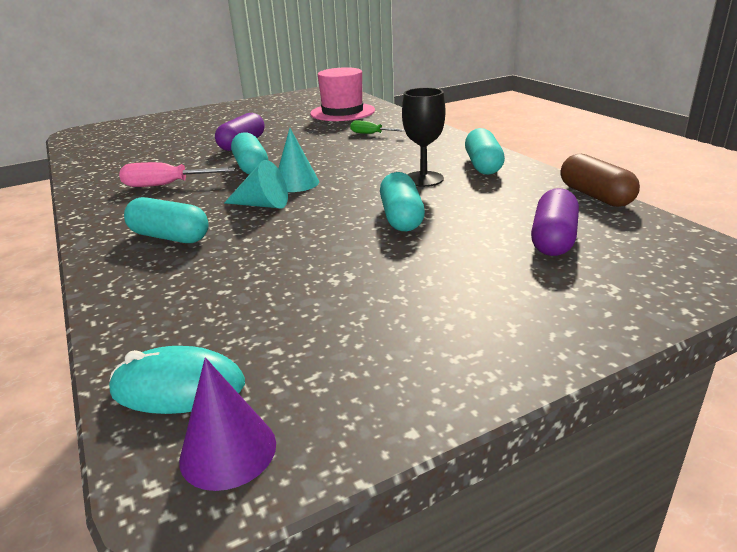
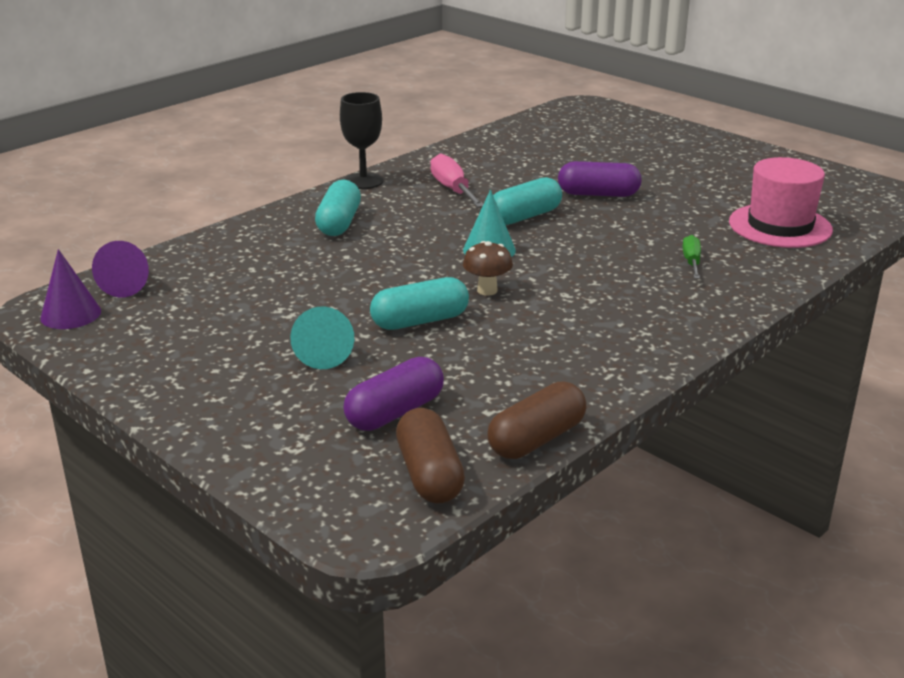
camera: 70 degrees right, 0 degrees up
(178, 388) = (128, 284): turquoise mouse -> purple cone
(262, 205) = (423, 245): turquoise cone -> turquoise cone (324, 353)
(365, 190) = (487, 290): none -> brown mushroom
(423, 179) = (538, 319): black goblet -> black goblet (363, 181)
(483, 165) = (610, 353): turquoise capsule -> none
(553, 239) = (395, 412): purple capsule -> purple capsule turned 45 degrees counterclockwise
(648, 234) = (429, 474): none -> brown capsule

